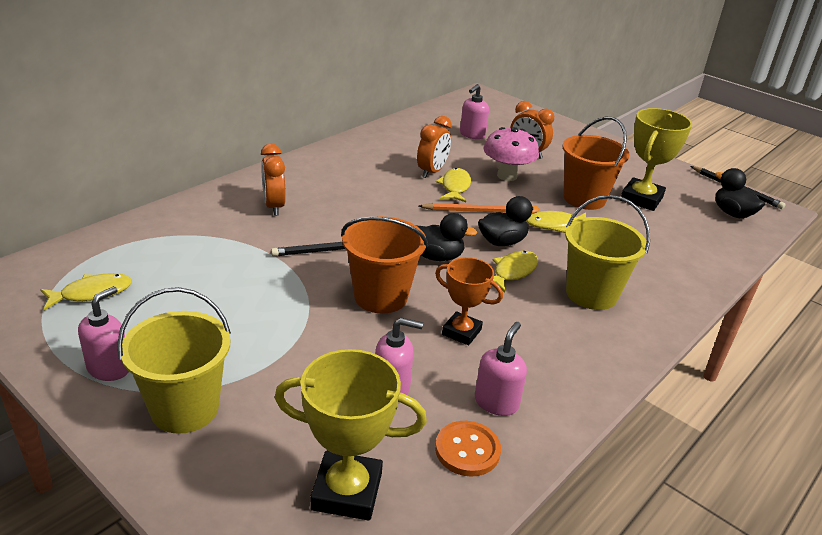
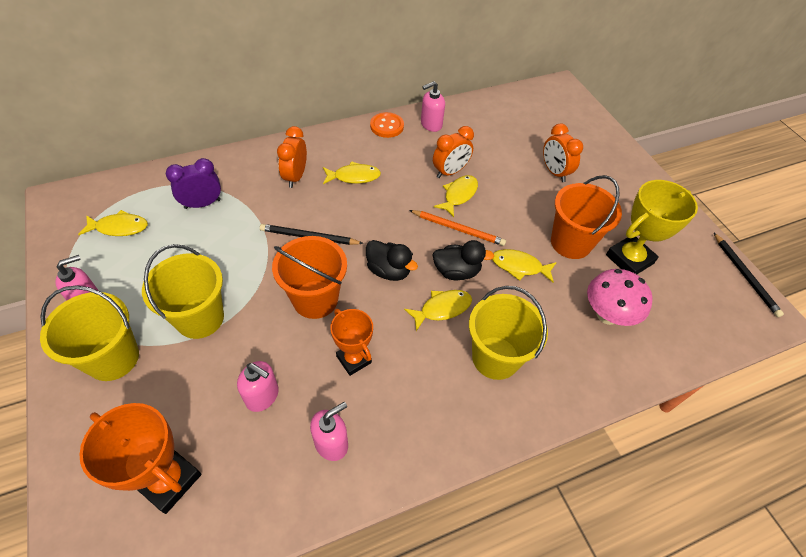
camera: 25 degrees right, 20 degrees up
(183, 250) = (202, 204): none -> purple clock
(264, 345) = (200, 318): none -> yellow bucket
(338, 194) = (354, 177): none -> yellow fish
(347, 491) = (168, 480): yellow trophy -> orange trophy
(467, 450) = (277, 480): orange button -> orange button (387, 126)
(472, 135) = (517, 136): pink soap dispenser -> pink soap dispenser (431, 124)
(507, 176) = (515, 194): pink mushroom -> pink mushroom (607, 315)
(732, 213) = (715, 306): black duck -> none

